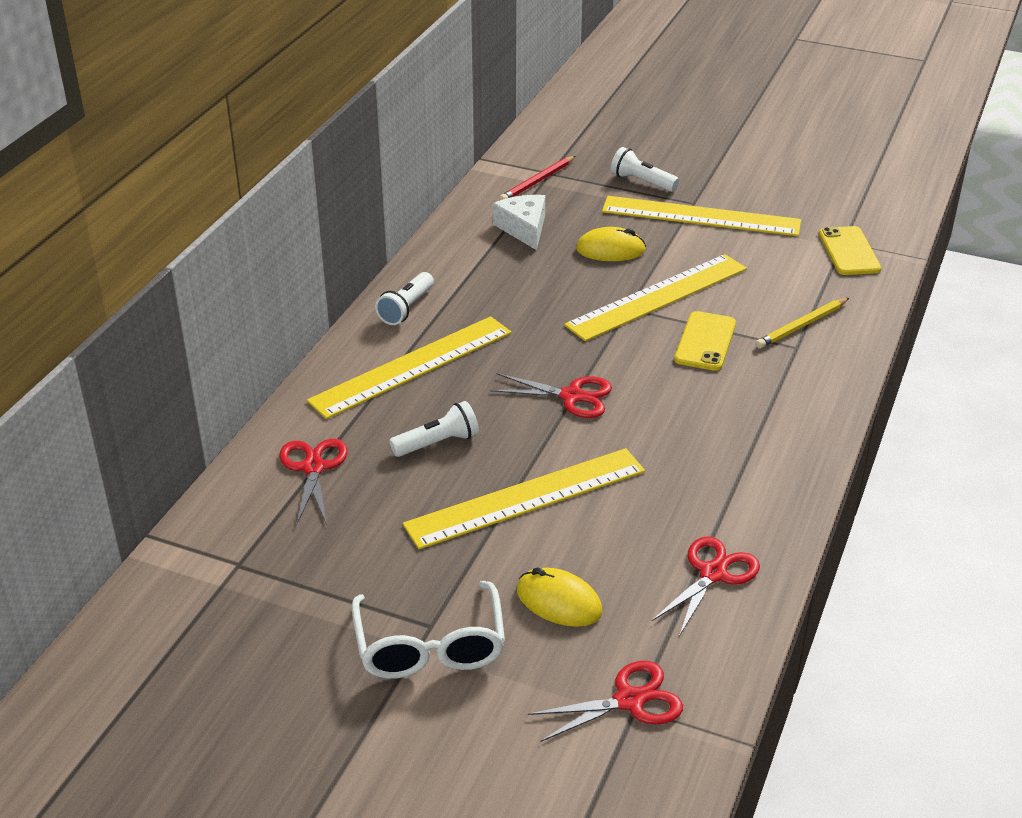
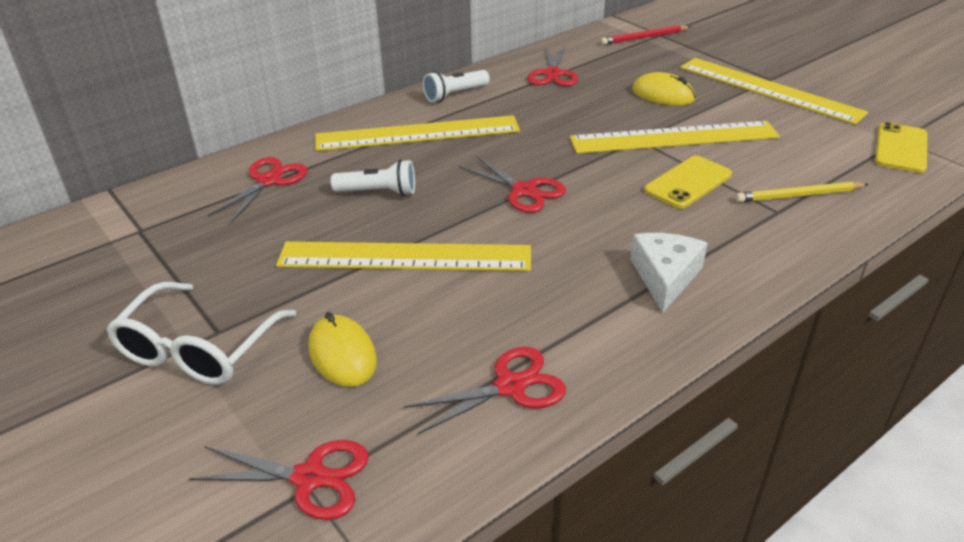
camera: 30 degrees right, 0 degrees up
(484, 254) = (553, 74): none -> red scissors
(523, 228) = (602, 65): white cheese -> white cheese (665, 277)
(642, 182) = (735, 55): white flashlight -> none

